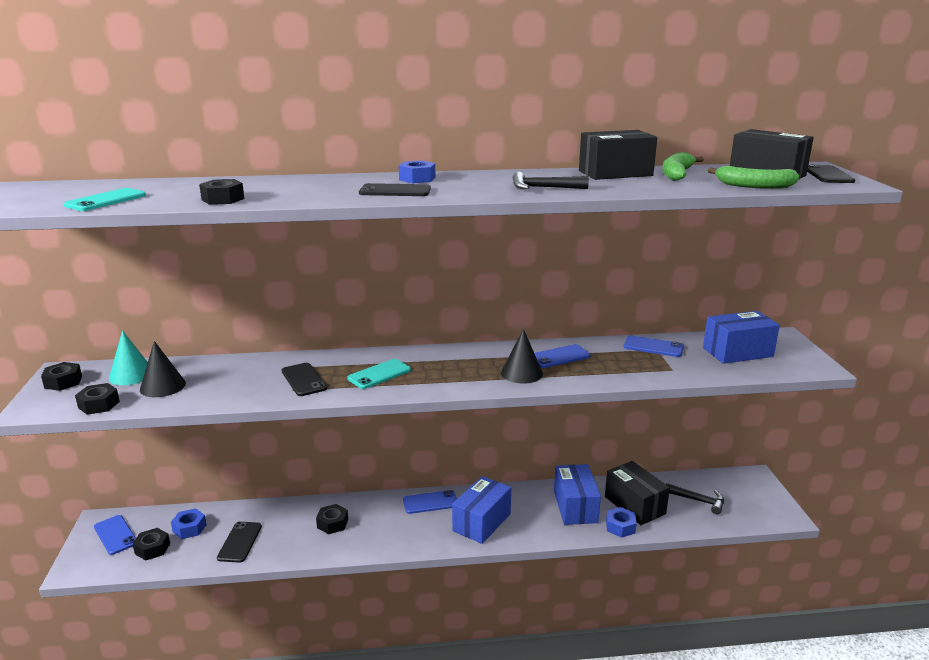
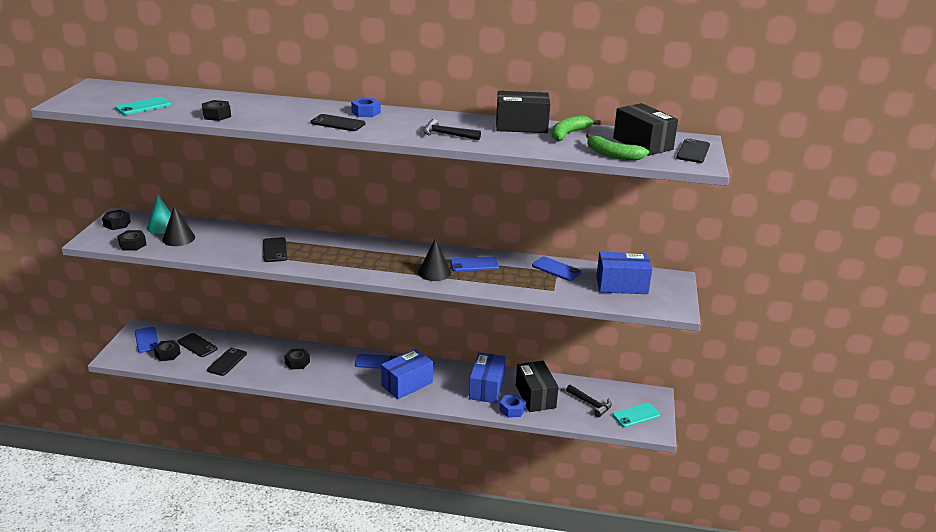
camera: 15 degrees right, 5 degrees up
(189, 528) = (197, 345): blue nut -> black phone
(379, 374) = (330, 255): turquoise phone -> turquoise phone (636, 415)

